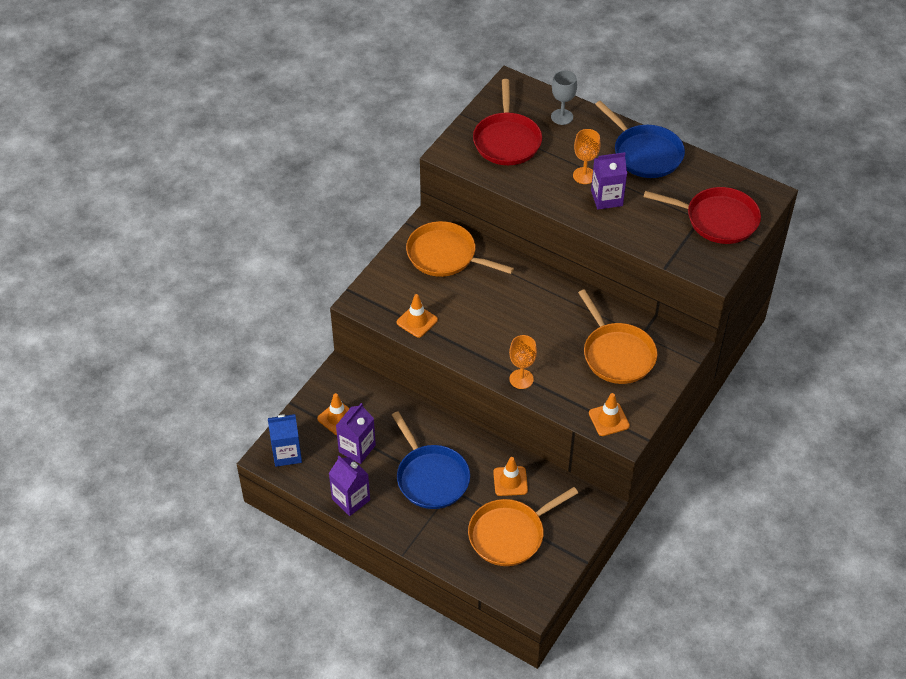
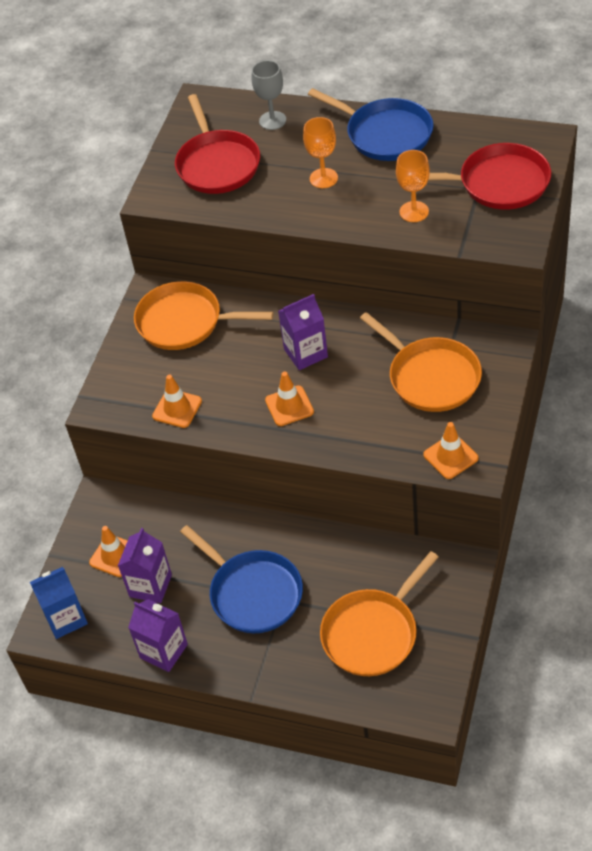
camera: 10 degrees left, 0 degrees up
(510, 481) = (350, 568): orange traffic cone -> orange traffic cone (289, 406)
(521, 379) = (328, 440): orange goblet -> orange goblet (414, 212)
(606, 198) = (360, 196): purple carton -> purple carton (305, 353)

